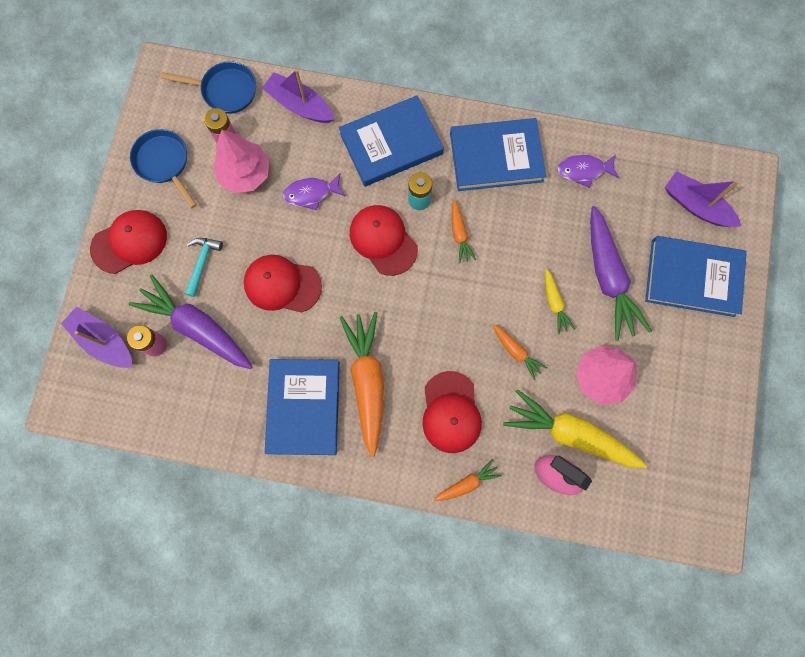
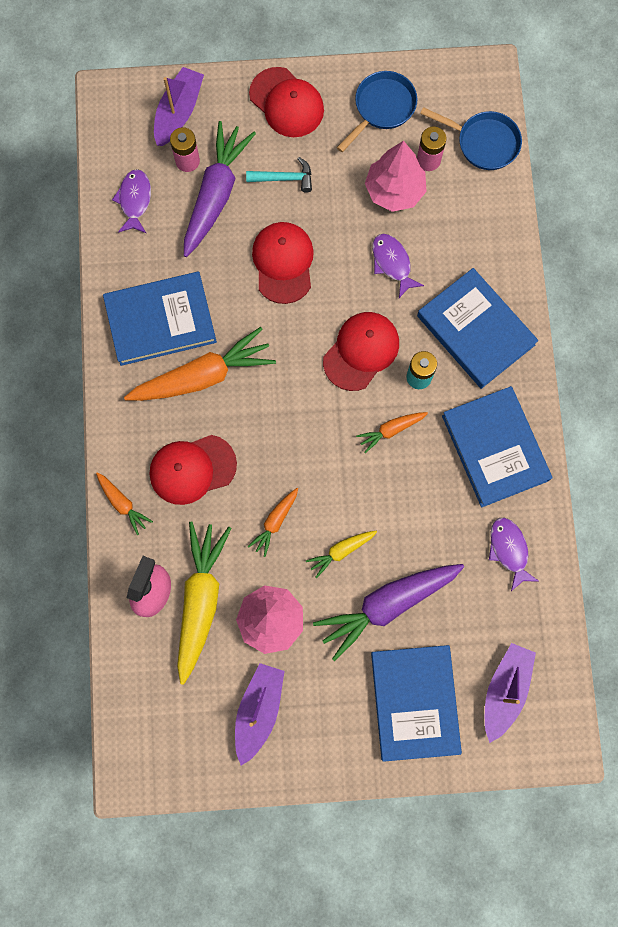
camera: 75 degrees right, 0 degrees up
(178, 403) = (135, 200): none -> purple fish
(225, 90) = (483, 143): blue pan -> blue pan turned 60 degrees counterclockwise
(299, 105) = (491, 222): purple boat -> purple boat (259, 710)

